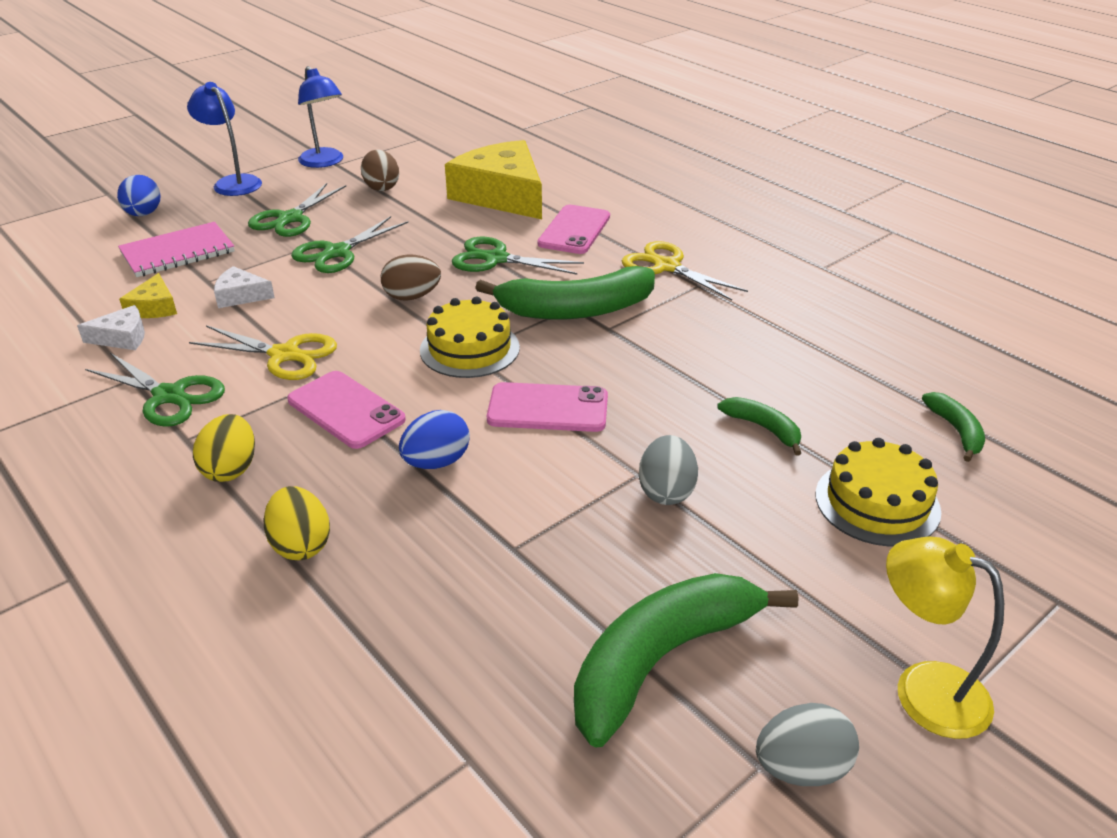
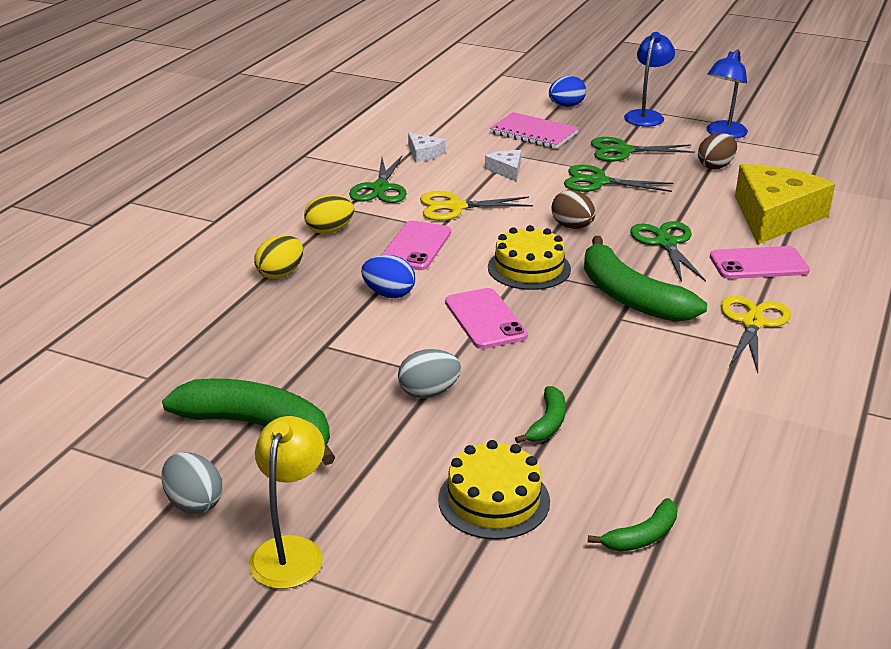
camera: 65 degrees right, 5 degrees down
(154, 307) = (464, 150): yellow cheese -> none
(285, 355) = (455, 207): yellow scissors -> yellow scissors turned 90 degrees clockwise

